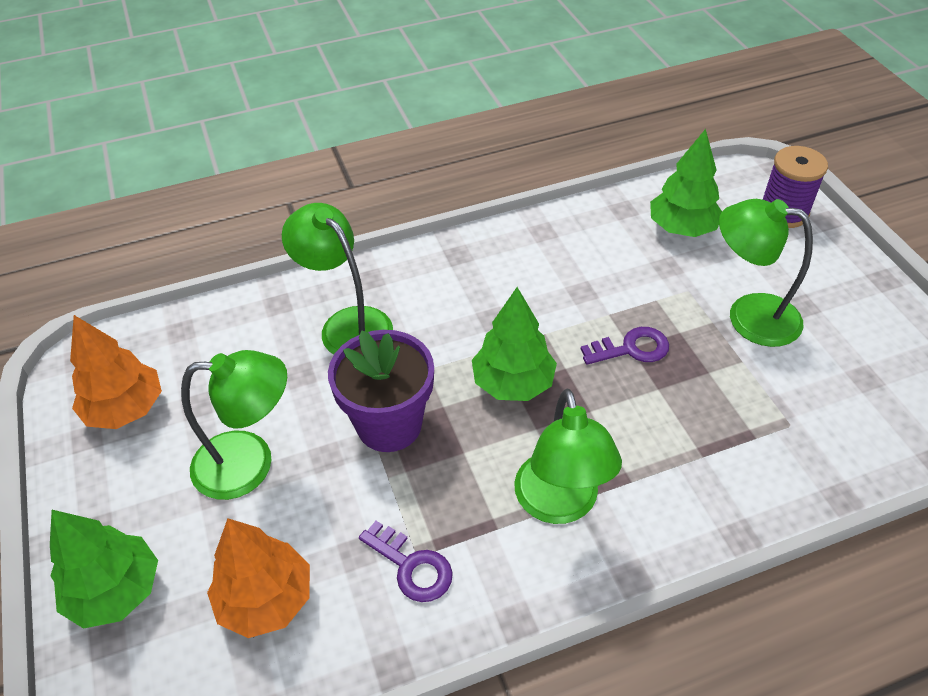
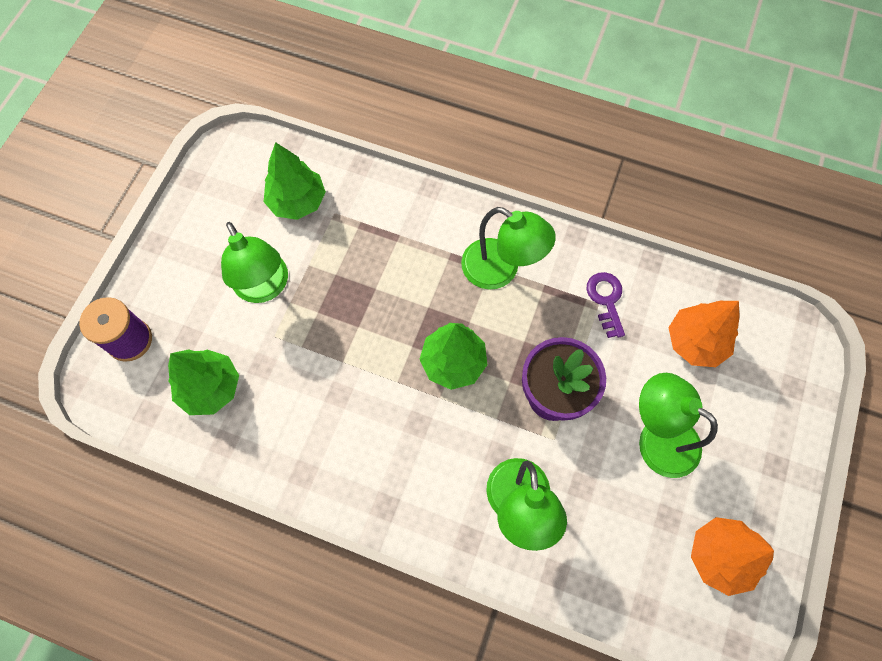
camera: 140 degrees left, 20 degrees up
(115, 591) = (778, 412): green tree -> green tree (297, 202)
(559, 504) = (500, 270): green lamp -> green lamp turned 90 degrees clockwise
(632, 348) = (358, 325): purple key -> none

